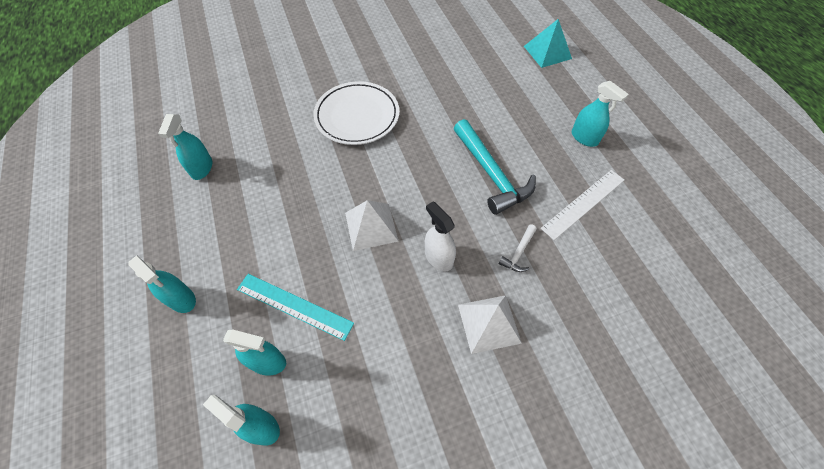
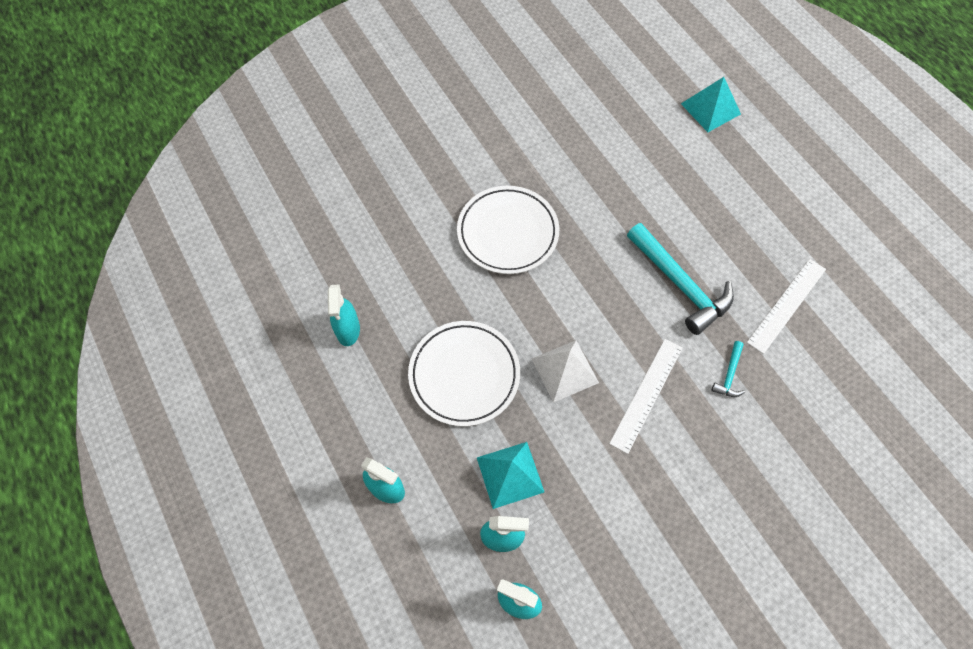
camera: 10 degrees left, 5 degrees up
(284, 217) = (464, 375): none -> white plate
(294, 306) = (510, 474): turquoise ruler -> turquoise pyramid
(438, 257) = (646, 394): white spray bottle -> white ruler
(488, 323) = (715, 457): white pyramid -> none
(518, 253) = (729, 375): white hammer -> turquoise hammer
(584, 138) = (774, 222): turquoise spray bottle -> none

